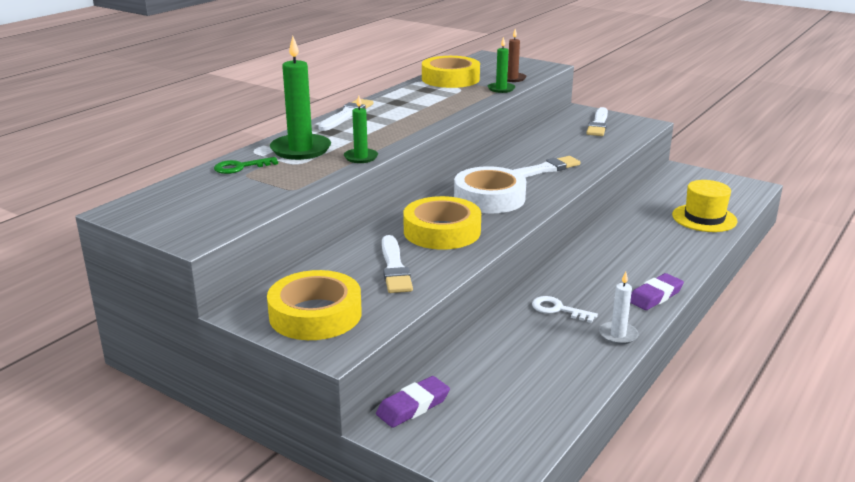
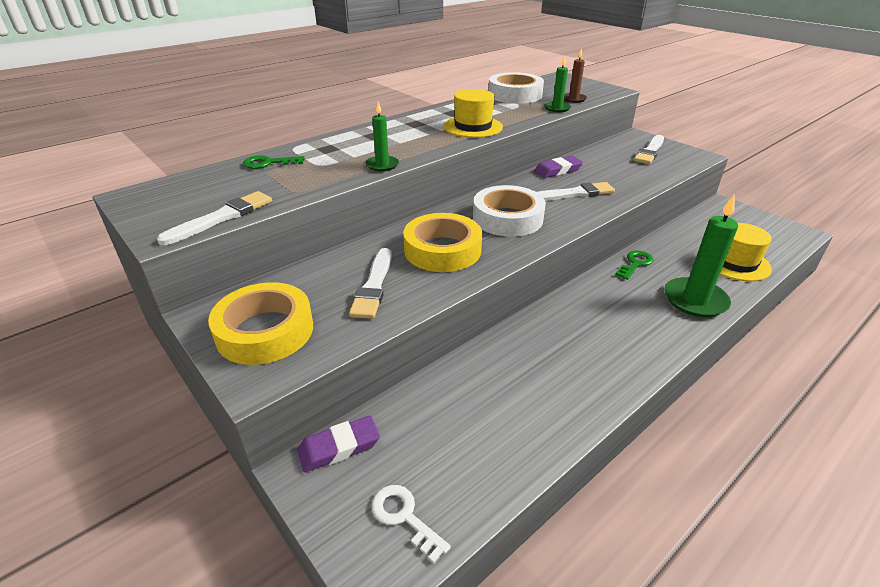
camera: 15 degrees right, 10 degrees up
(300, 150) = (334, 151): green candle -> green candle (695, 300)
(346, 115) = (399, 121): white brush -> white brush (221, 218)
(427, 114) = (473, 127): none -> yellow hat
(450, 79) = (515, 95): yellow tape -> white tape
(558, 309) = (541, 350): white key -> white key (404, 517)
(615, 230) = (635, 264): none -> green key
(618, 335) = (594, 395): white candle -> none
(655, 296) = (652, 350): purple eraser -> purple eraser (557, 170)

